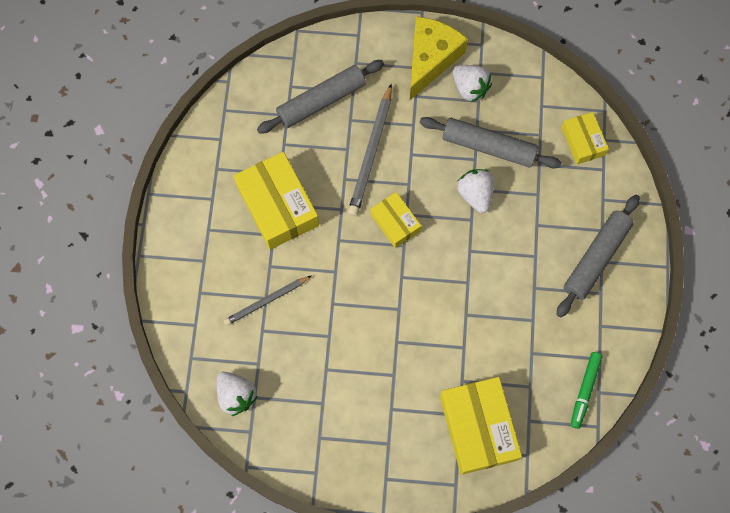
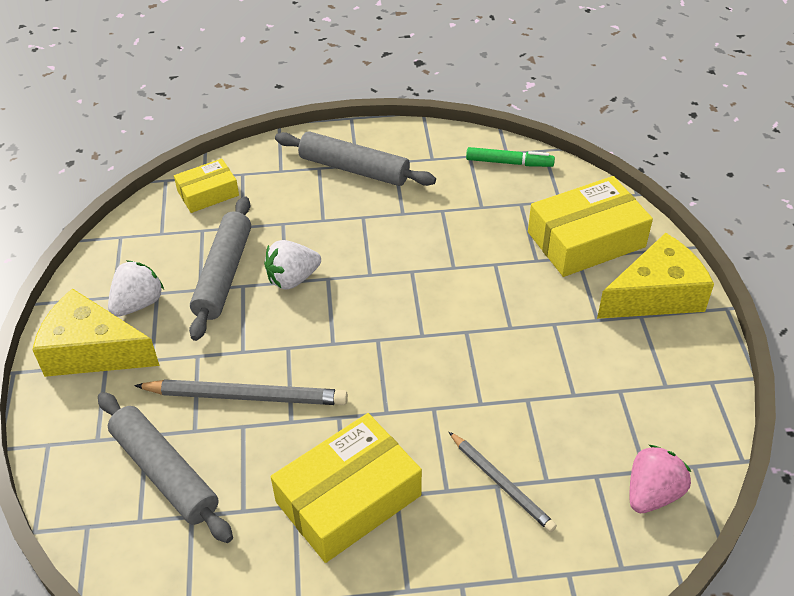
camera: 100 degrees left, 25 degrees down
(236, 395) = (652, 493): white strawberry -> pink strawberry
(395, 222) = (347, 353): yellow box -> none
(407, 463) = (656, 295): none -> yellow cheese

